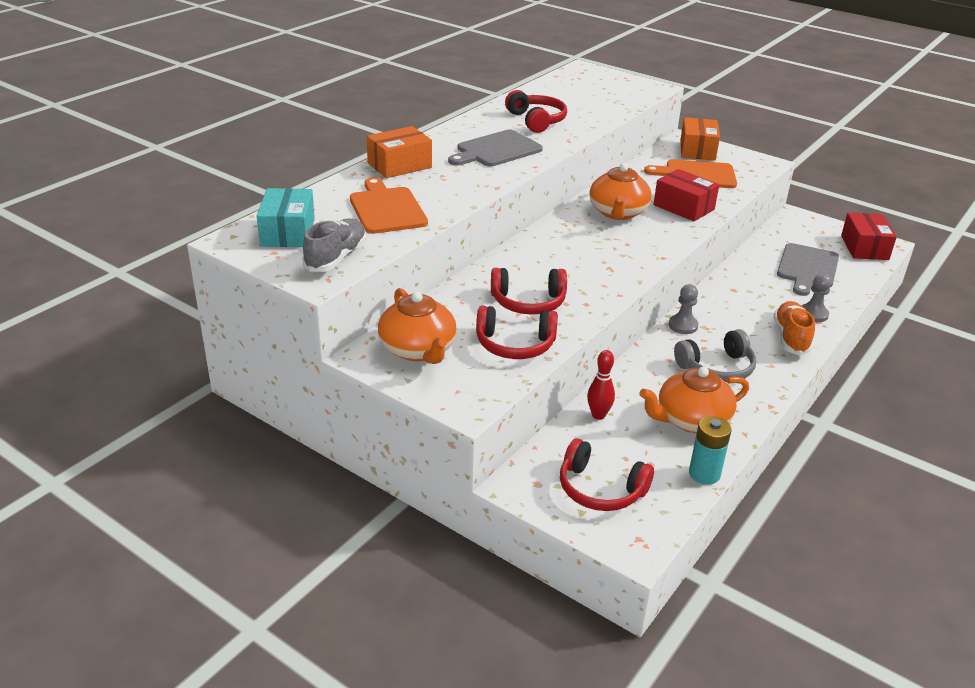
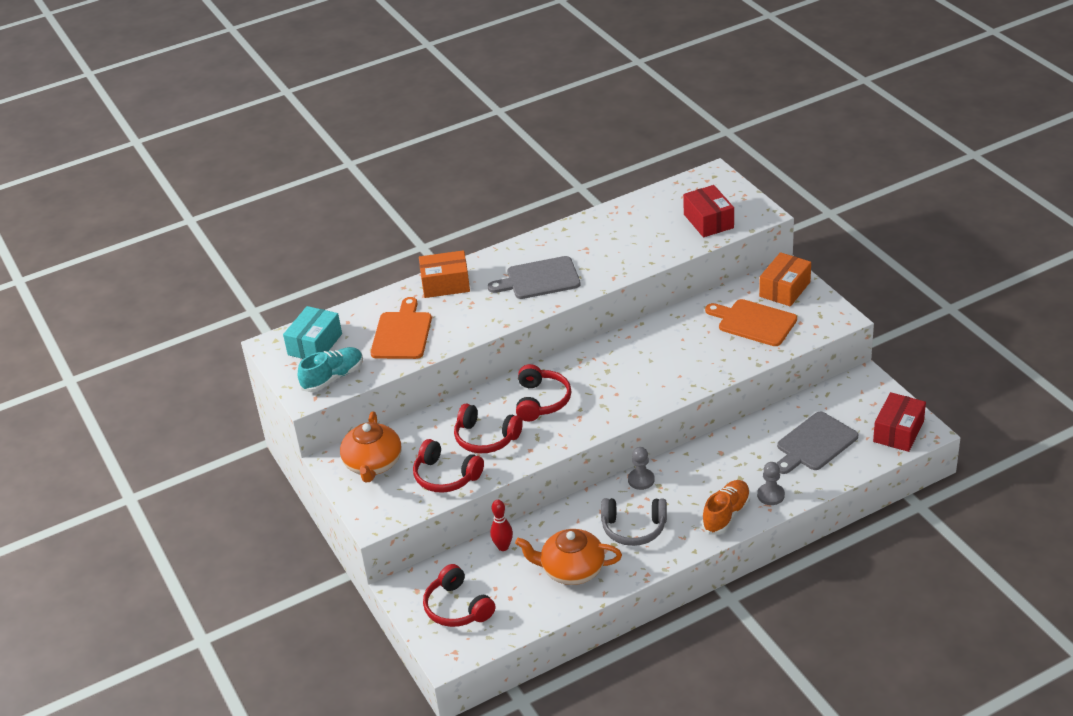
camera: 30 degrees right, 5 degrees up
(336, 258) = (333, 378): grey shoe -> turquoise shoe
(536, 120) = (605, 245): red headphones -> red headphones (541, 401)
(618, 213) = (637, 356): orange teapot -> none
(684, 207) = (704, 361): red box -> red box (708, 221)
(704, 474) = (543, 617): turquoise battery -> none

